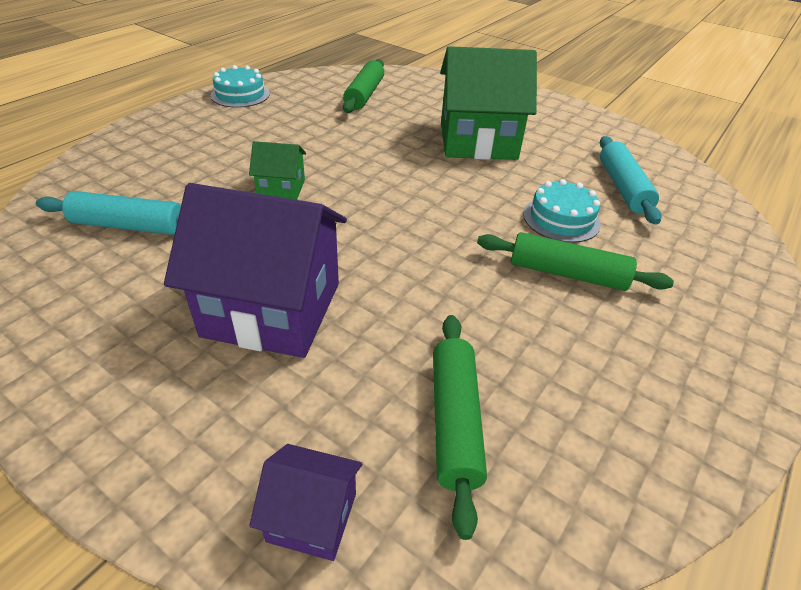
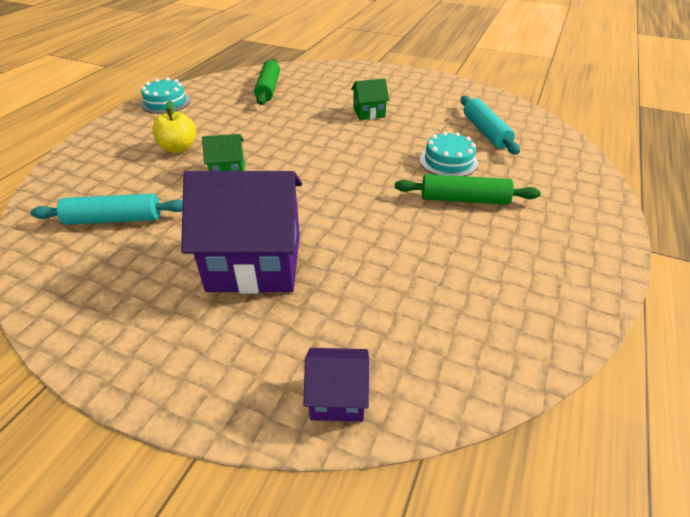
camera: 10 degrees left, 0 degrees up
(234, 151) = (179, 148): none -> yellow apple
(454, 421) = (416, 314): green rolling pin -> none
(478, 141) = (369, 113): green house -> green house, size x0.48

